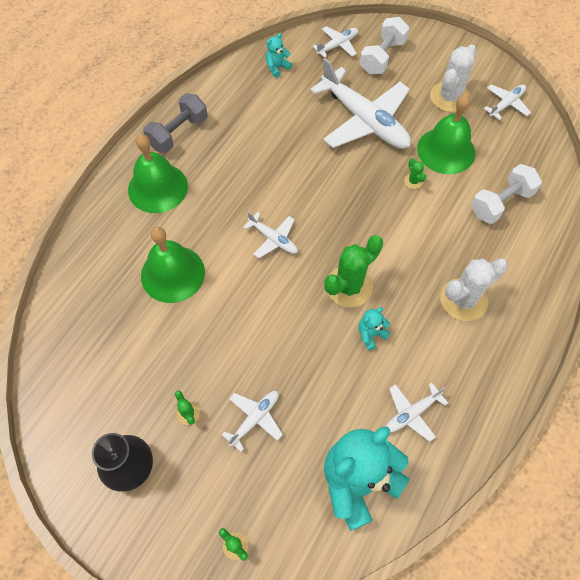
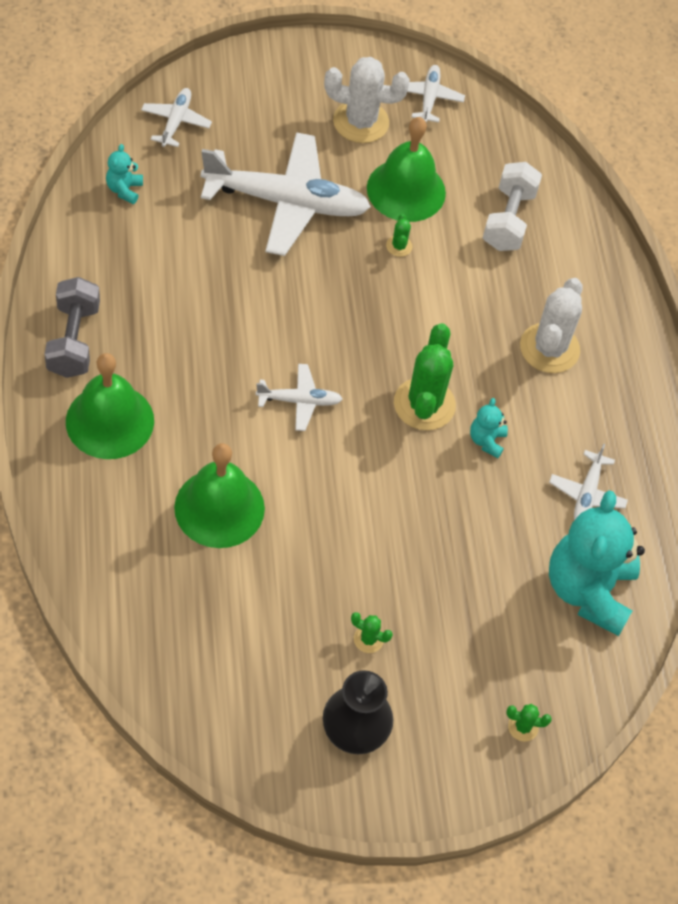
camera: 45 degrees left, 5 degrees down
(254, 419) = (441, 599): white plane -> none
(382, 57) = (243, 110): white dumbbell -> none
(413, 181) = (399, 246): green cactus -> green cactus turned 60 degrees clockwise
(449, 97) = (361, 122): white cactus -> white cactus turned 75 degrees counterclockwise

